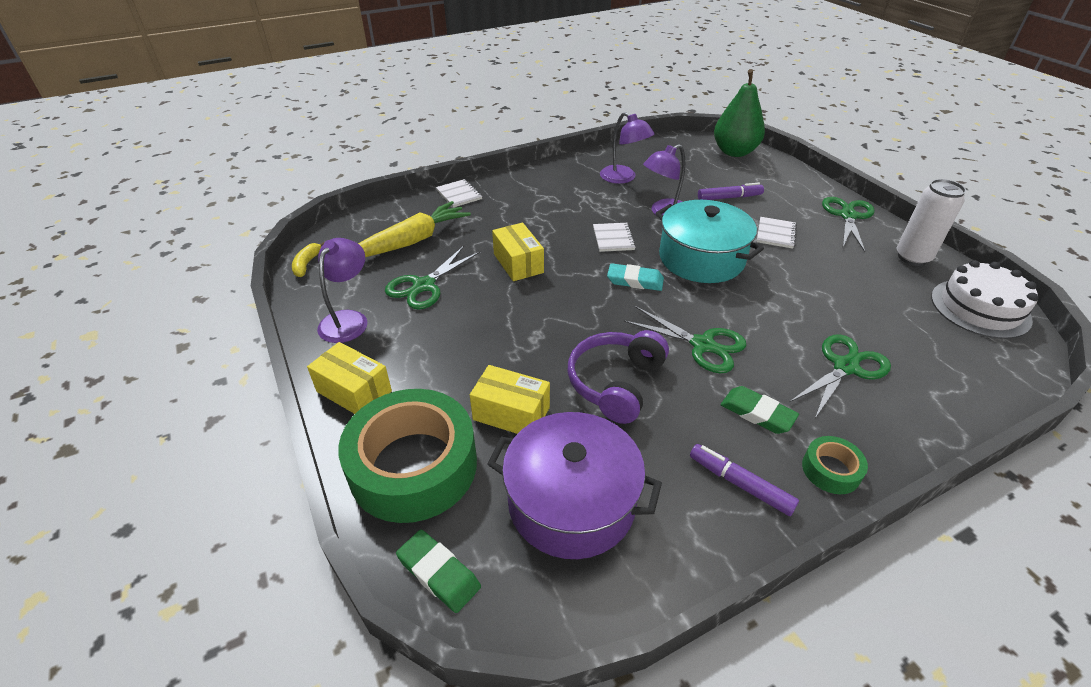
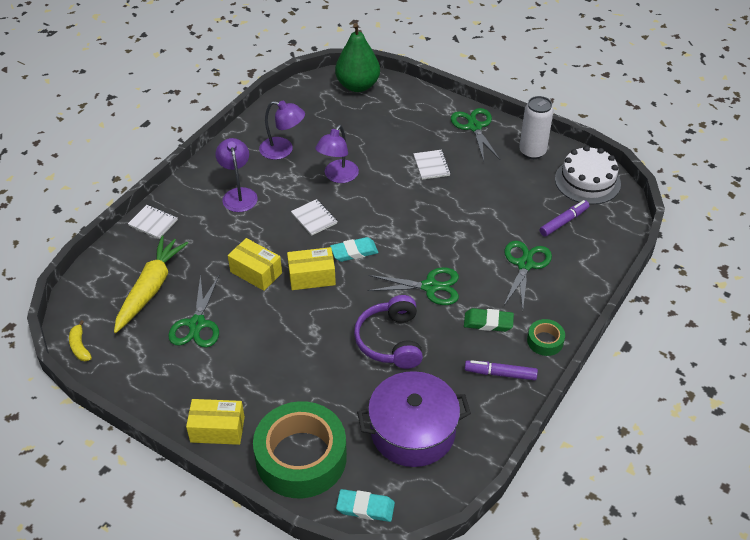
camera: 30 degrees left, 5 degrees up
(348, 319) = (162, 378): purple lamp -> purple lamp (238, 194)
(439, 573) = (365, 507): green eraser -> turquoise eraser
(511, 413) = (337, 394): yellow box -> yellow box (312, 277)
(701, 258) = (390, 211): turquoise pot -> none
(729, 198) = (379, 140): purple marker -> purple marker (564, 222)

